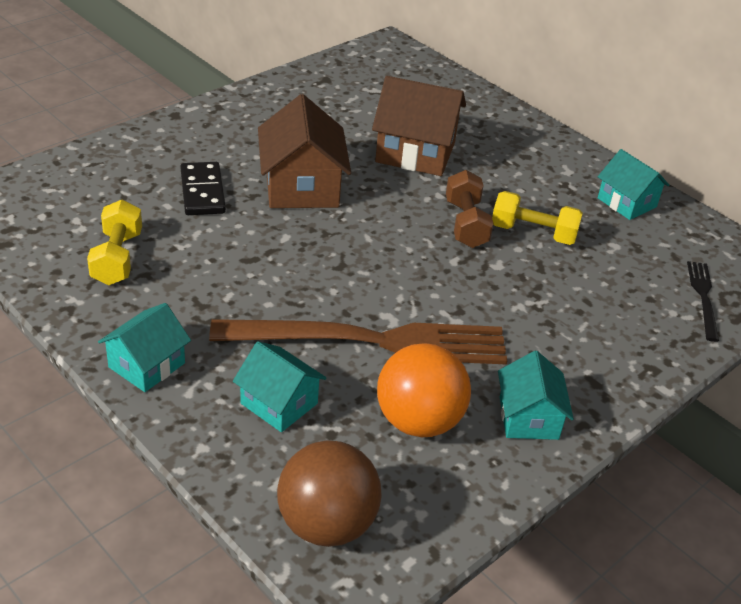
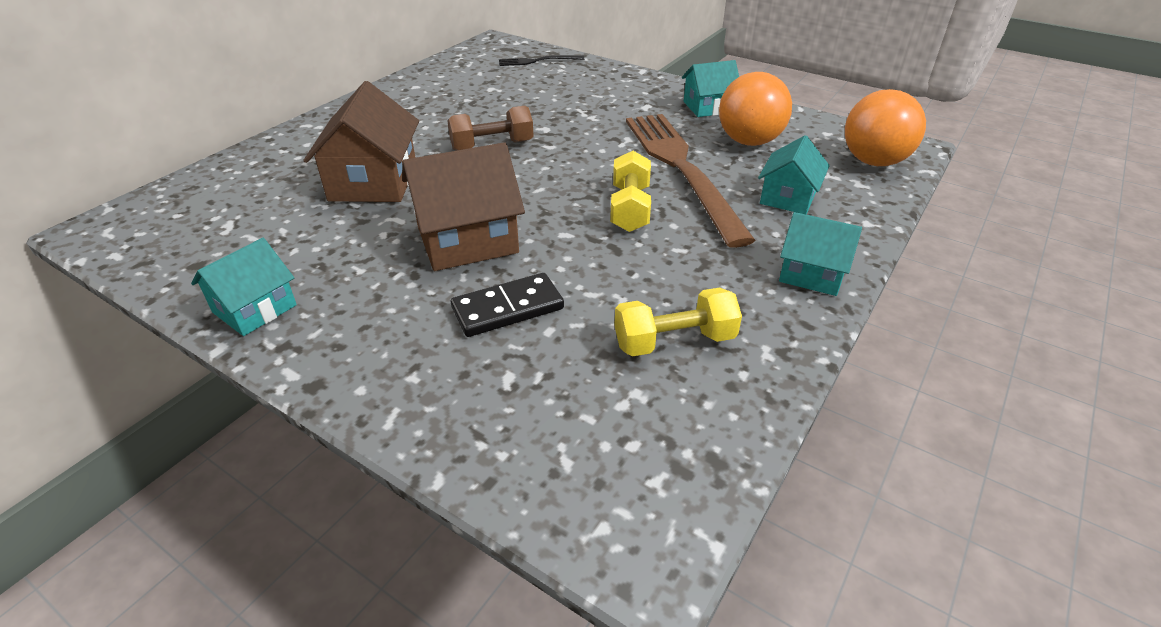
camera: 100 degrees left, 0 degrees up
(326, 524) = (873, 161): brown ball -> orange ball
(533, 233) = (491, 117): yellow dumbbell -> yellow dumbbell (630, 208)
(626, 202) = (428, 86): turquoise house -> turquoise house (254, 309)

